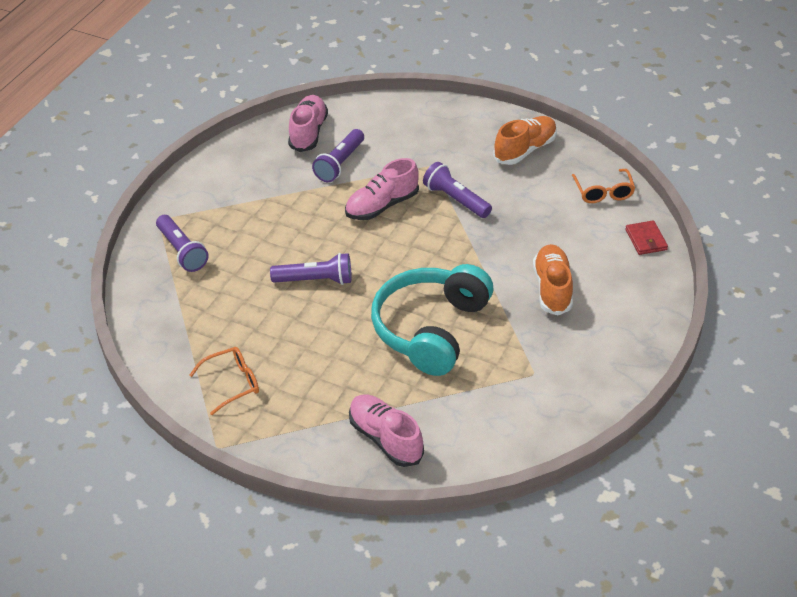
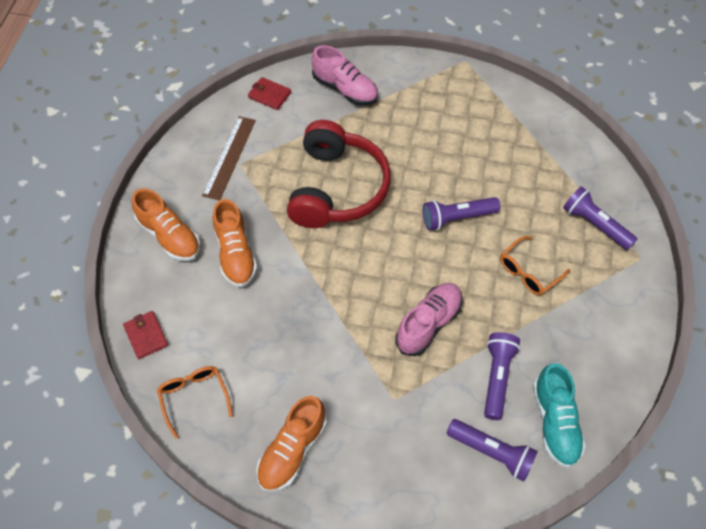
camera: 165 degrees right, 15 degrees up
(232, 383) = (479, 109): orange glasses -> orange glasses (528, 272)
(308, 132) = (555, 422): pink shoe -> turquoise shoe
(431, 329) = (337, 188): turquoise headphones -> red headphones
(456, 200) = (354, 350): purple flashlight -> purple flashlight (492, 452)
(484, 449) = (269, 95): none -> red wallet
(546, 383) = (229, 157): none -> brown ruler
(620, 316) = (169, 236): none -> orange shoe

